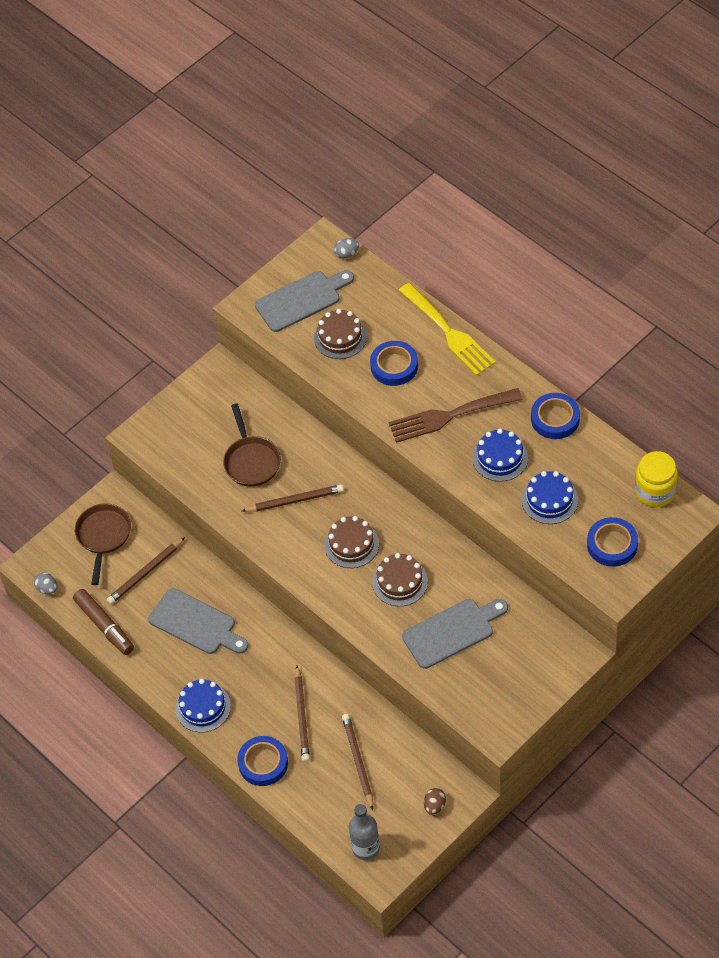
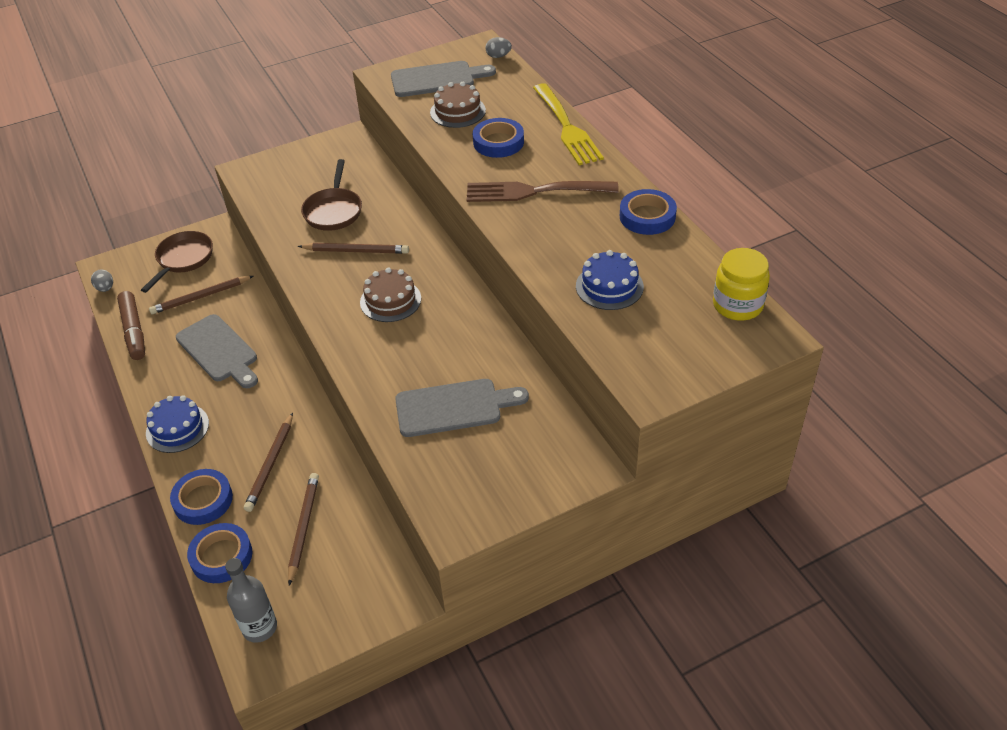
camera: 15 degrees right, 10 degrees down
(400, 582) = (422, 346): brown cake -> none
(434, 806) = (363, 603): brown egg -> none
(500, 458) = (571, 237): blue cake -> none
(612, 544) = (665, 345): blue tape -> blue tape (221, 556)

